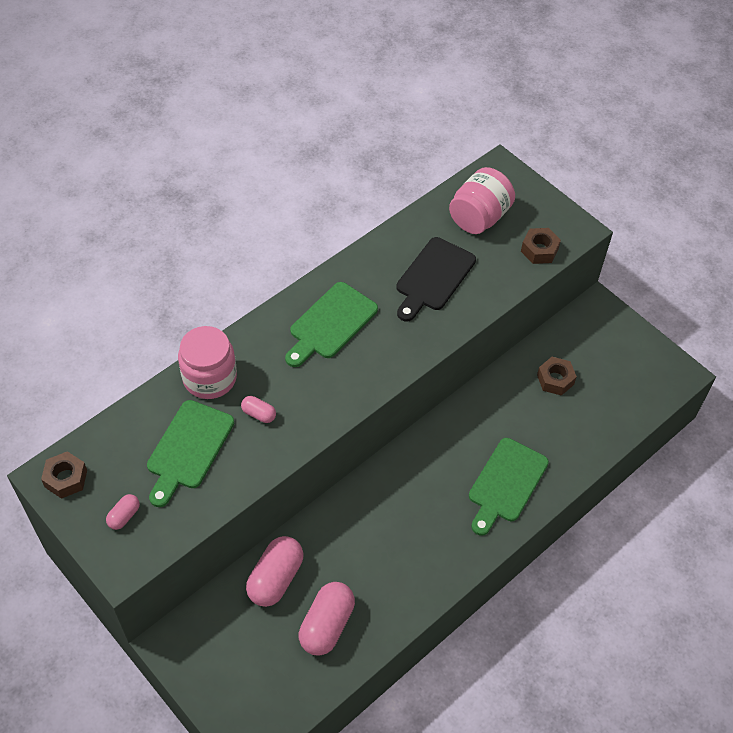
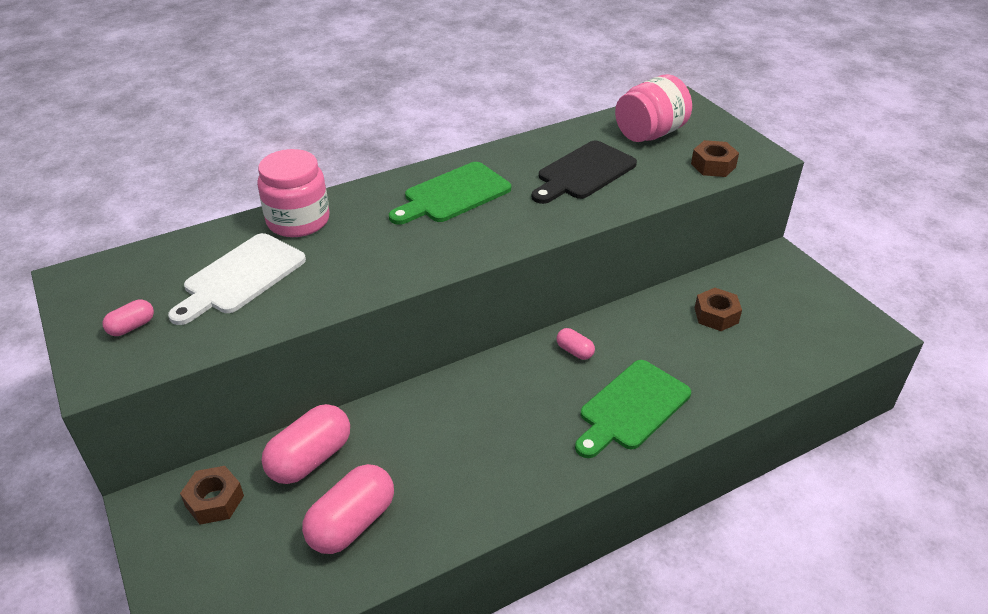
camera: 15 degrees right, 15 degrees down
(66, 478) = (90, 283): brown nut -> brown nut (214, 501)
(188, 449) = (241, 277): green cutting board -> white cutting board
(259, 414) = (337, 258): pink capsule -> pink capsule (574, 351)

